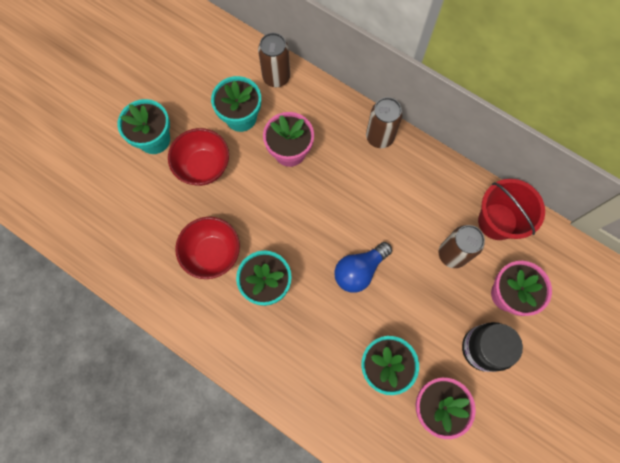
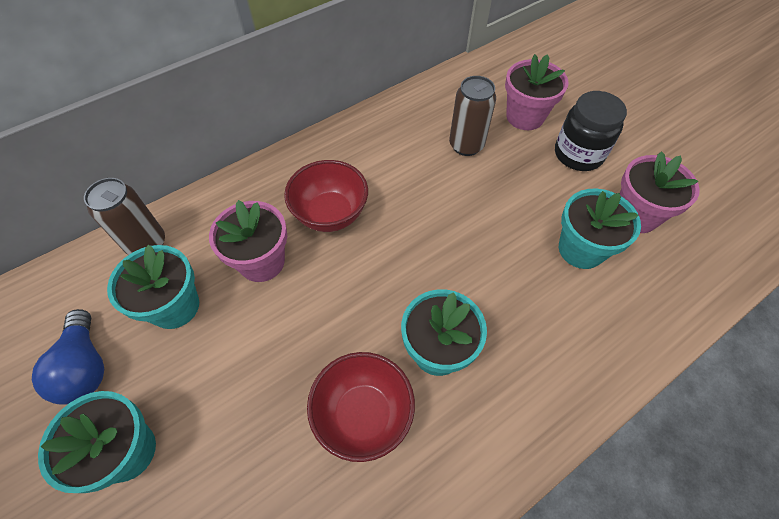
camera: 70 degrees left, 15 degrees down
(203, 167) = (219, 384): red bowl -> red bowl (330, 214)
(359, 270) = (455, 236): blue light bulb -> blue light bulb (85, 367)
(379, 137) = (297, 163): brown can -> none
(497, 221) = (444, 99): red bucket -> none

